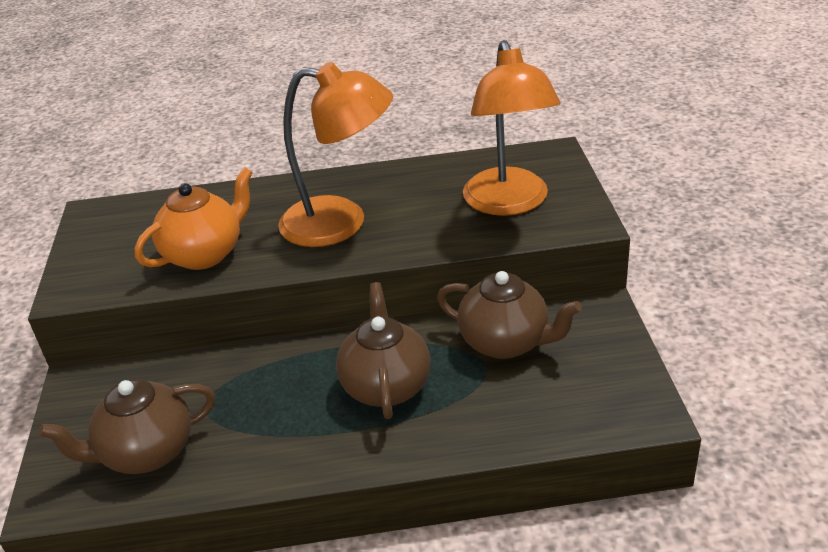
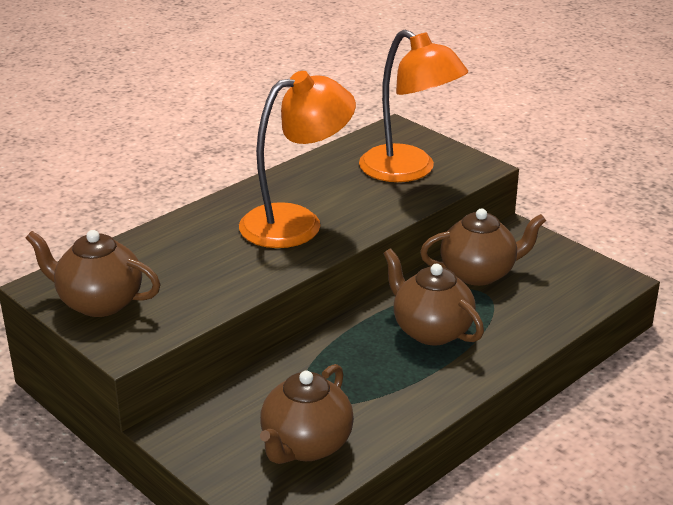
camera: 40 degrees left, 5 degrees down
(106, 242) = (99, 302): none -> brown teapot
(205, 254) = (211, 280): orange teapot -> none

